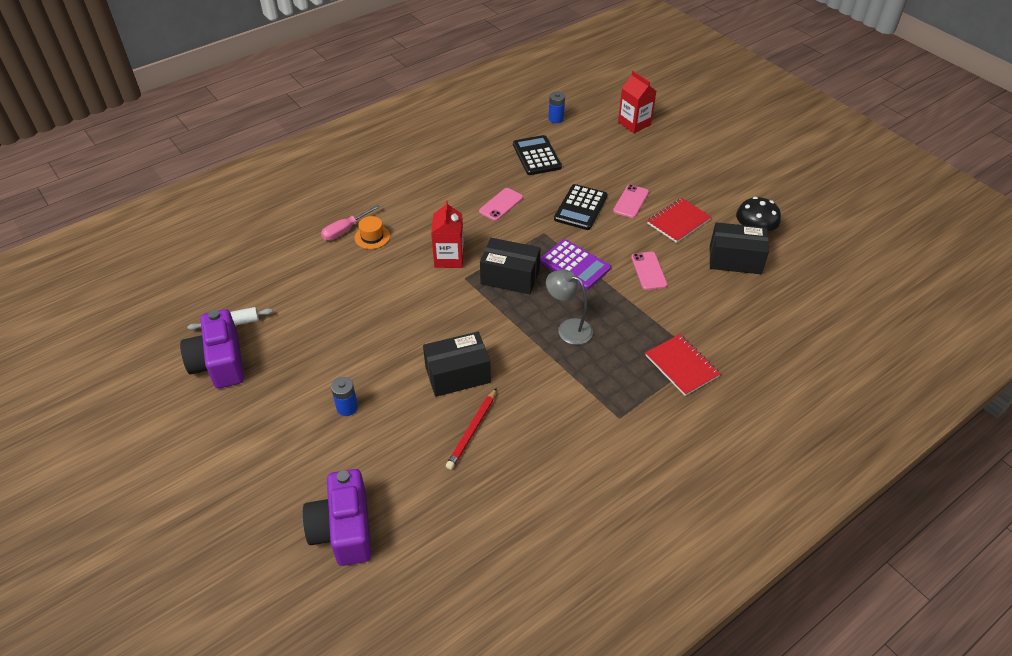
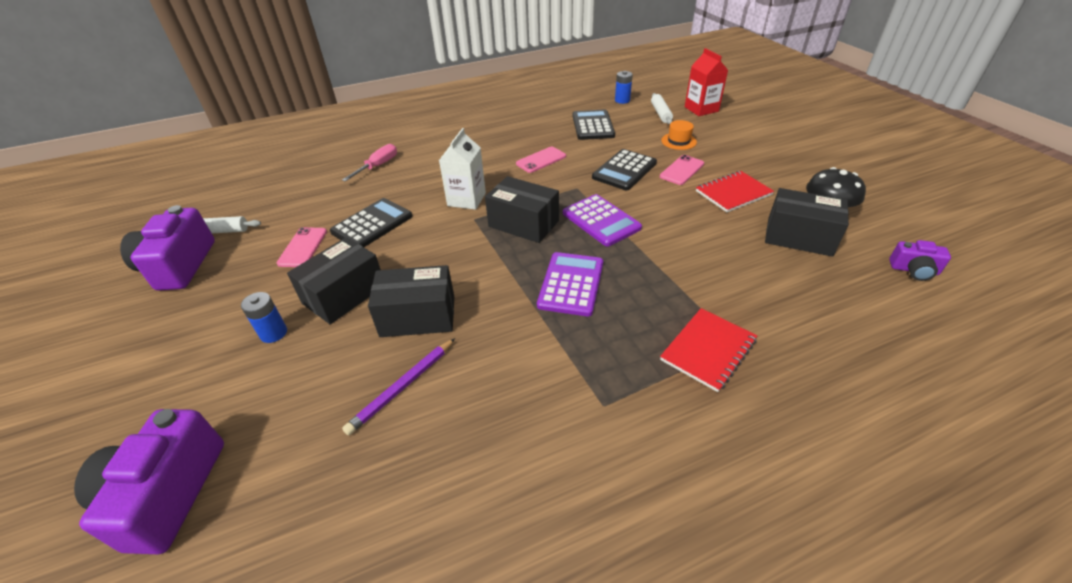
camera: 15 degrees right, 5 degrees down
(345, 230) = (378, 166): pink screwdriver -> pink screwdriver turned 150 degrees clockwise
(372, 237) = (400, 173): orange hat -> orange hat (678, 141)
(374, 296) = (372, 224): none -> black calculator
(387, 366) = (344, 294): none -> black box
(449, 258) = (466, 199): red carton -> white carton
(472, 430) = (402, 387): red pencil -> purple pencil
(568, 328) = (571, 284): grey lamp -> purple calculator
(597, 133) = (661, 113): none -> white rolling pin
(648, 271) = (687, 236): pink phone -> pink phone (303, 247)
(681, 366) = (708, 350): red notebook -> red notebook turned 60 degrees clockwise
(819, 278) = (914, 270): none -> purple camera

